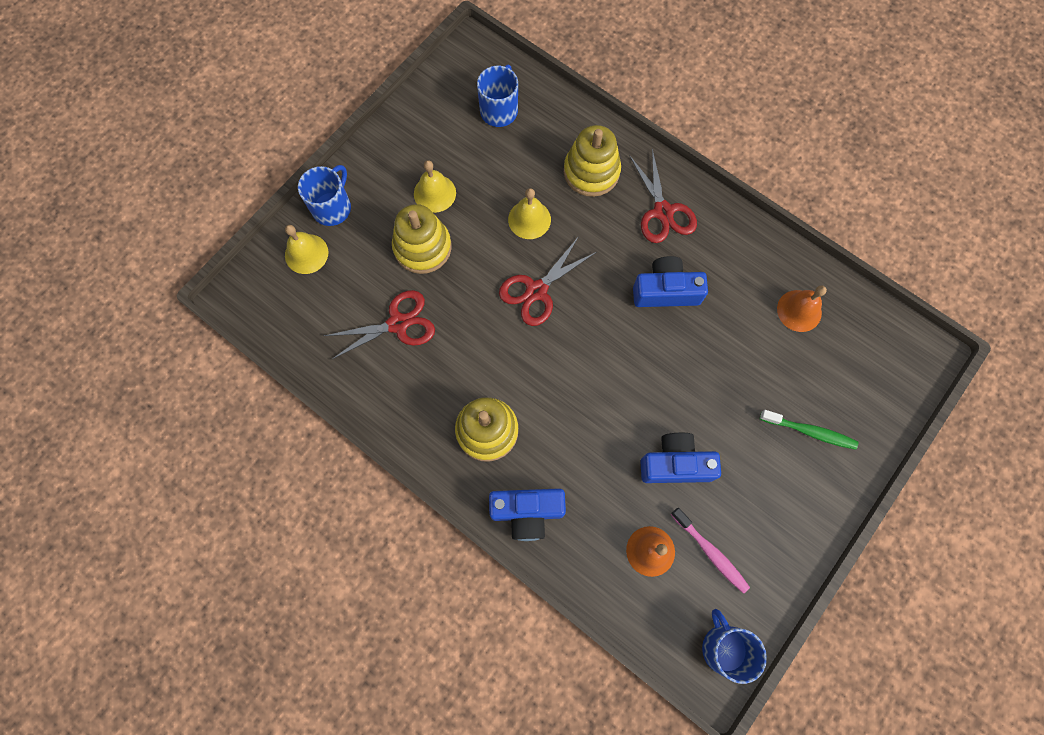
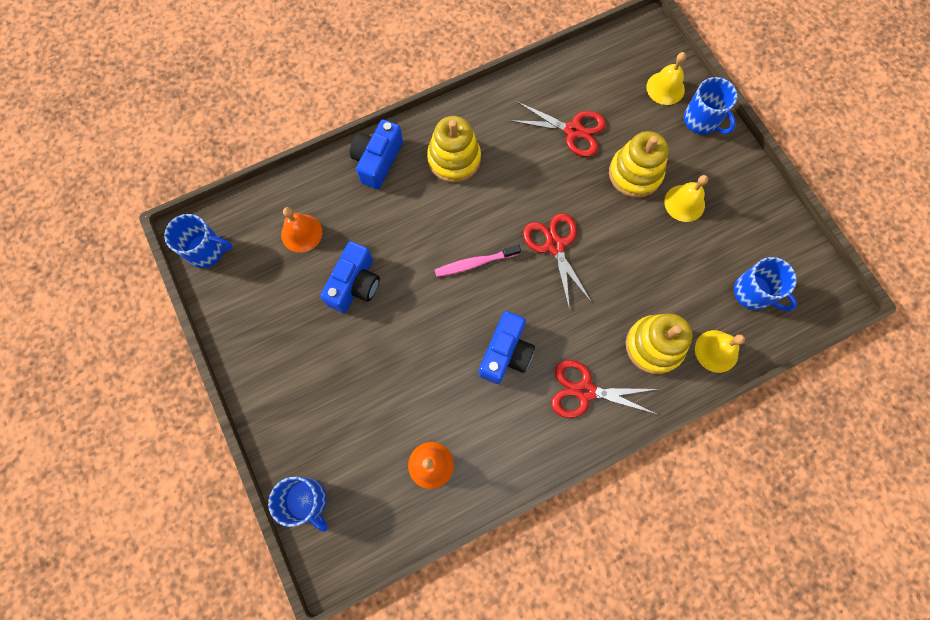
camera: 115 degrees right, 0 degrees up
(398, 324) = (573, 131): red scissors -> red scissors turned 75 degrees counterclockwise
(529, 219) = (626, 269): yellow bell -> yellow bell (716, 351)
(711, 552) = (275, 276): pink toothbrush -> pink toothbrush (474, 263)
(810, 431) = (321, 409): green toothbrush -> none
(892, 402) = (306, 501): none -> blue mug

